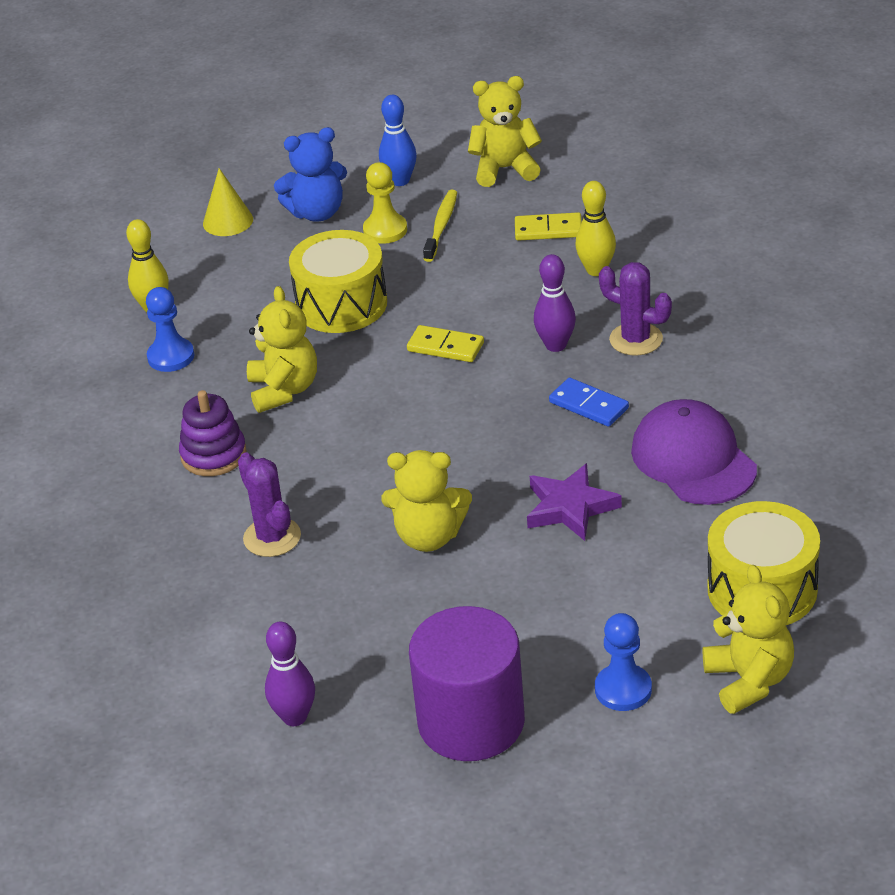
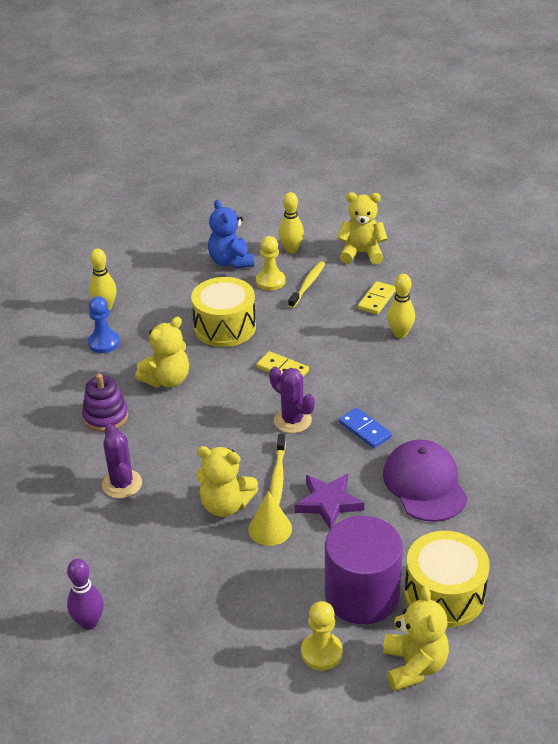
camera: 10 degrees right, 0 degrees up
(228, 221) = (173, 257): yellow cone -> yellow cone (270, 529)
(284, 390) = (167, 380): yellow teddy bear -> yellow teddy bear turned 45 degrees clockwise
(317, 213) = (231, 262): blue teddy bear -> blue teddy bear turned 75 degrees clockwise
(400, 181) = (291, 249): blue bowling pin -> yellow bowling pin
(471, 722) = (207, 654): purple cylinder -> purple cylinder (362, 595)
(488, 487) = (278, 476): none -> yellow toothbrush
(548, 230) = (377, 300): yellow domino -> yellow domino turned 75 degrees counterclockwise
(556, 345) = (356, 382): purple bowling pin -> none
(623, 689) = (321, 652): blue pawn -> yellow pawn
(636, 339) = (411, 388): purple cactus -> purple cactus (292, 420)

